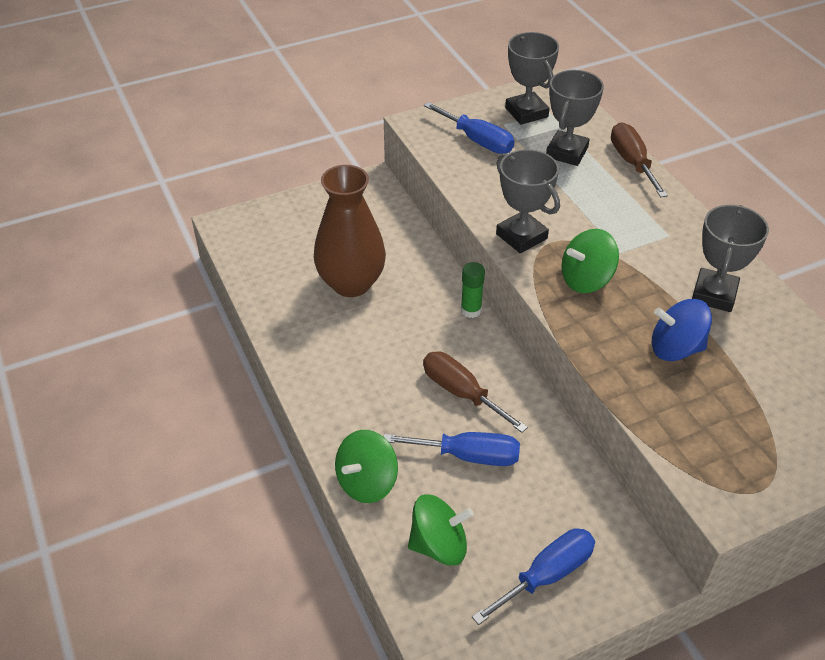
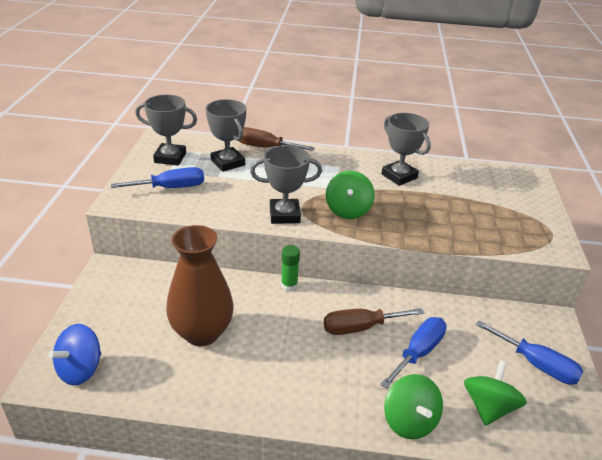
camera: 60 degrees left, 10 degrees down
(546, 575) = (536, 364): blue screwdriver -> blue screwdriver turned 135 degrees clockwise
(675, 348) = (431, 208): blue spinning top -> blue spinning top (80, 369)

